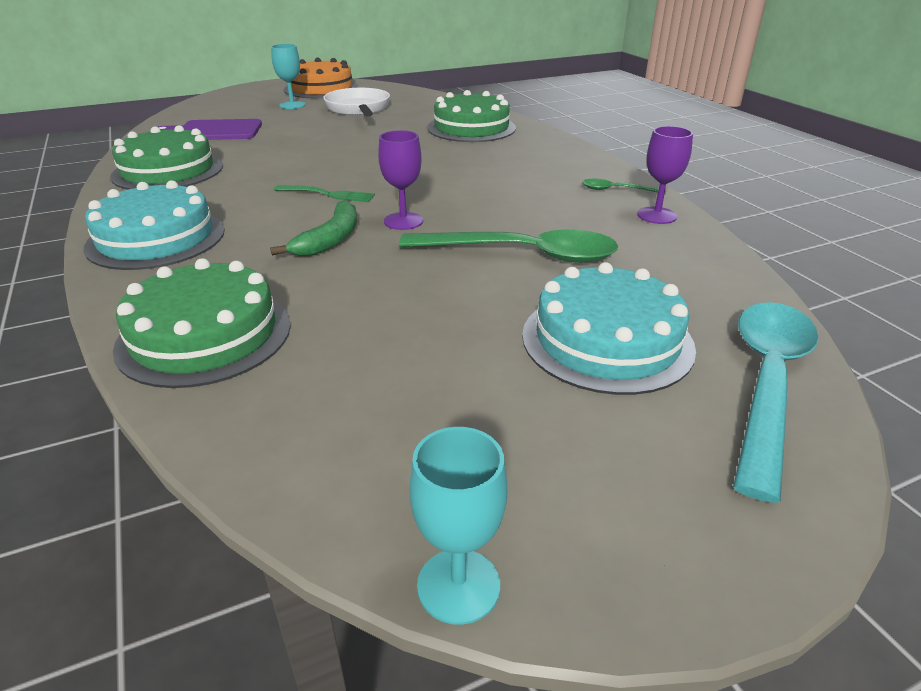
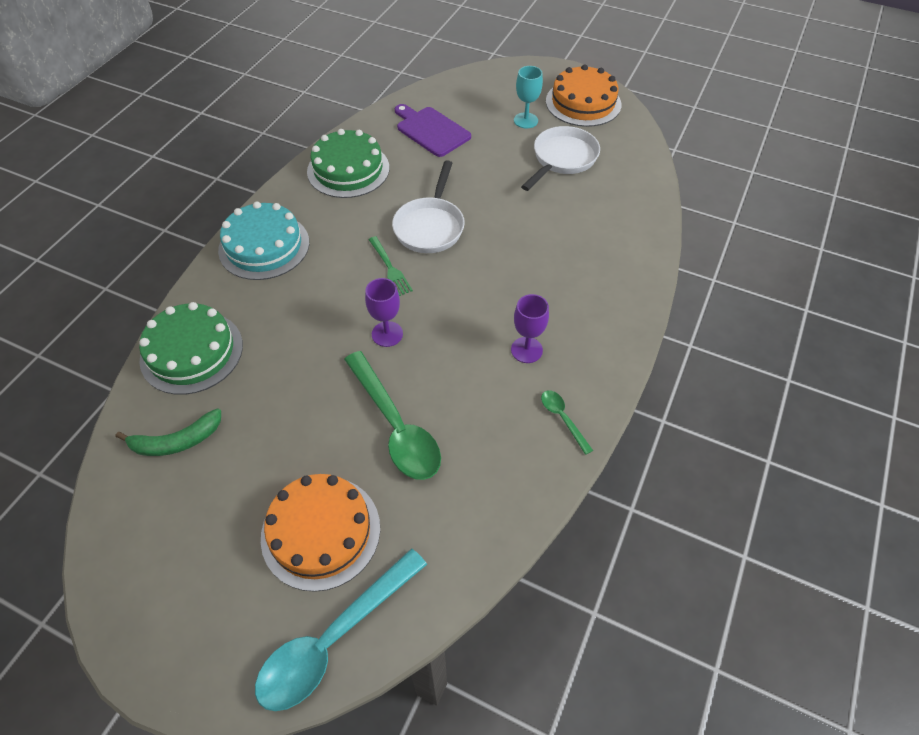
camera: 50 degrees right, 20 degrees up
(318, 165) = (430, 226): none -> white pan
(330, 239) = (330, 319): green banana -> green banana (177, 441)
(458, 585) = (92, 576): turquoise goblet -> none
(471, 128) = (601, 250): green cake -> none
(607, 340) = (321, 532): turquoise cake -> orange cake
(656, 215) = (536, 469): purple goblet -> purple goblet (526, 350)
(767, 383) = (334, 638): turquoise spoon -> turquoise spoon turned 150 degrees clockwise

